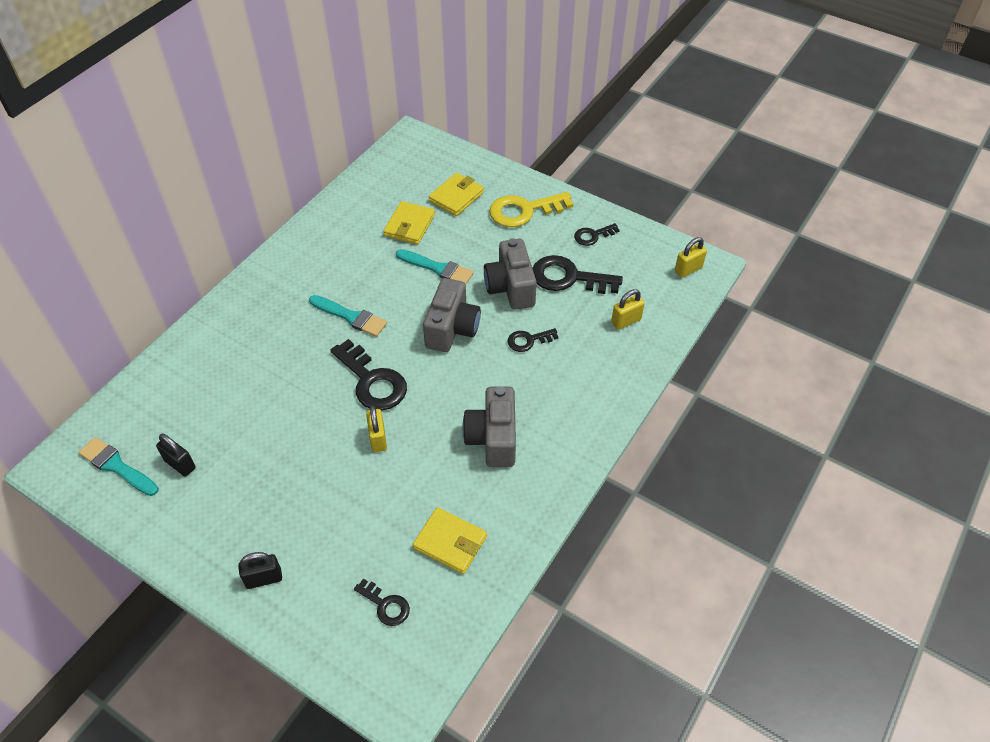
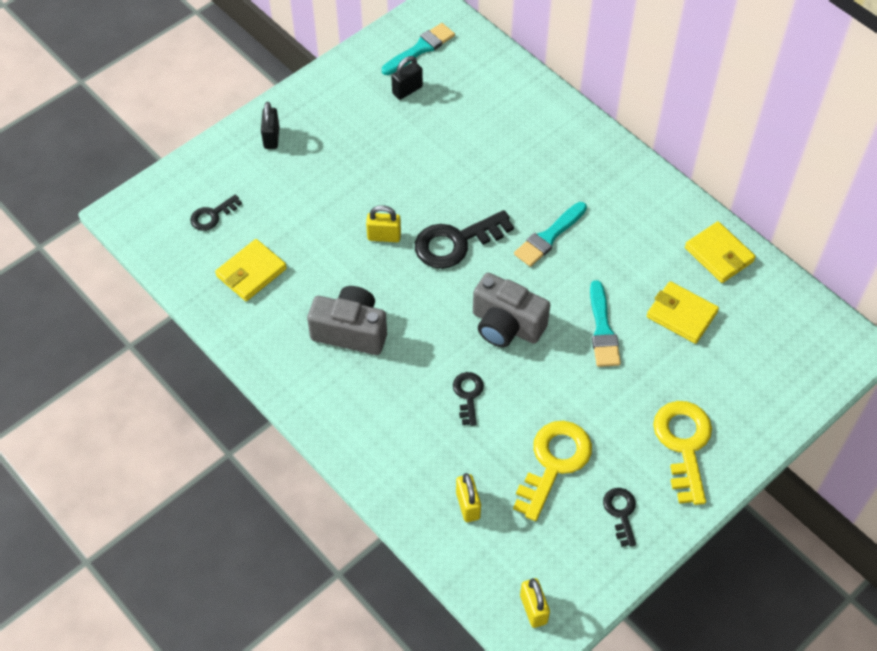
camera: 105 degrees right, 5 degrees up
(437, 268) = (602, 329): turquoise brush -> turquoise brush turned 45 degrees counterclockwise
(456, 197) = (724, 374): yellow wallet -> yellow wallet (719, 255)
(510, 288) = (553, 397): grey camera -> none
(568, 278) = (554, 463): black key -> yellow key

